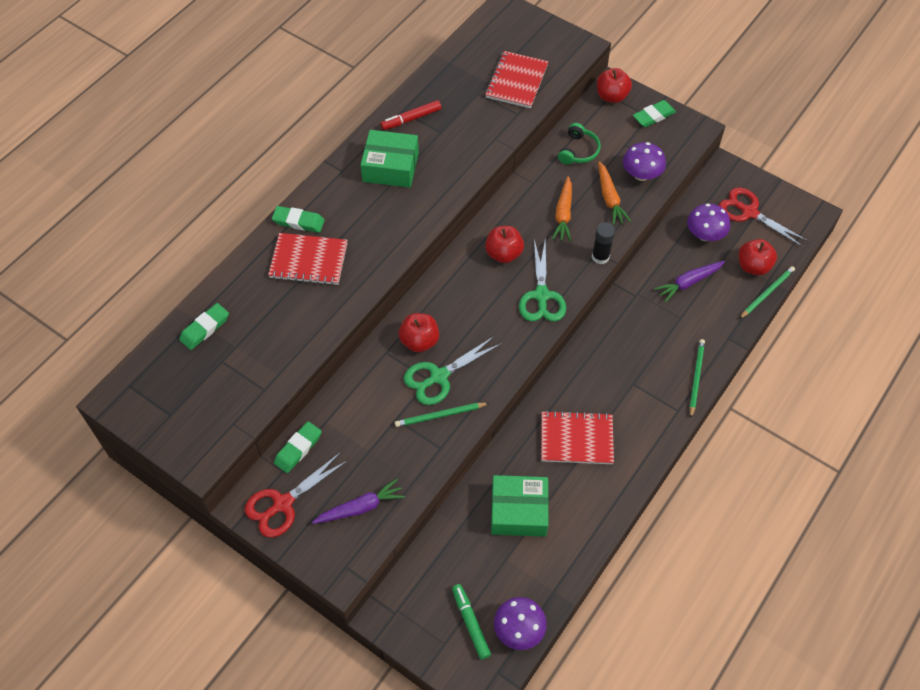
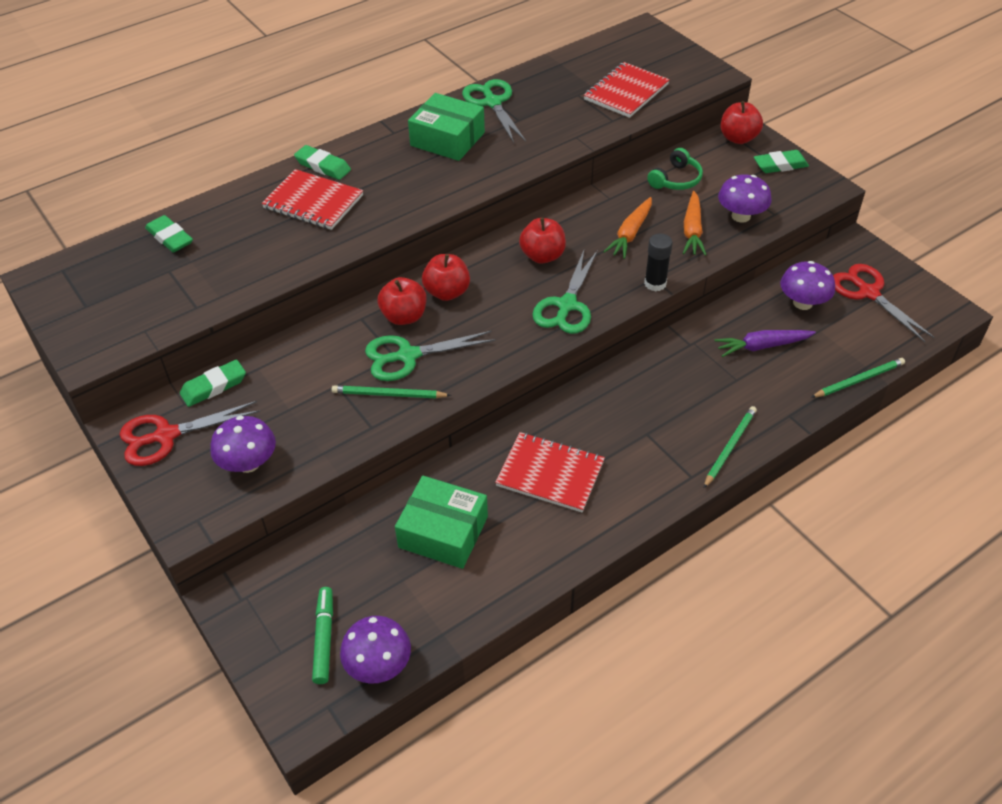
camera: 20 degrees right, 10 degrees down
(205, 328) = (170, 237): green eraser -> green eraser turned 75 degrees clockwise
(360, 507) = (248, 463): purple carrot -> purple mushroom
(411, 119) = (492, 103): red marker -> green scissors
(753, 266) = (852, 348): red apple -> red apple (447, 292)

